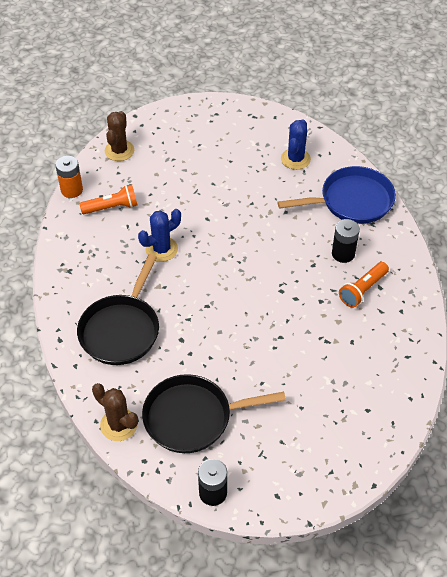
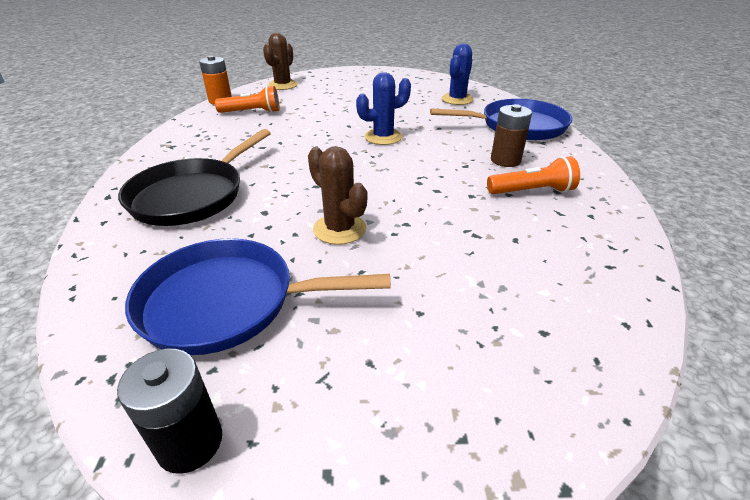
camera: 10 degrees right, 15 degrees down
(119, 425) = (102, 297): brown cactus -> brown cactus (339, 229)
(161, 249) = (286, 140): blue cactus -> blue cactus (383, 137)
(193, 417) = (227, 302): black pan -> blue pan
(343, 254) = (505, 160): black battery -> brown battery
(363, 290) = (532, 191): orange flashlight -> orange flashlight turned 150 degrees counterclockwise

